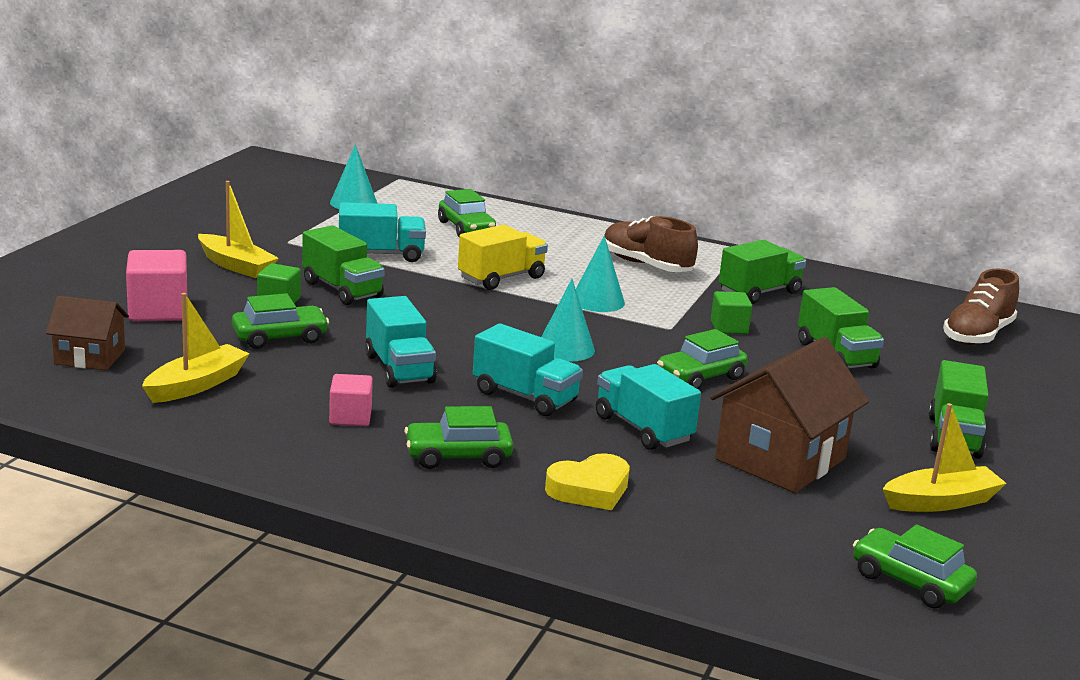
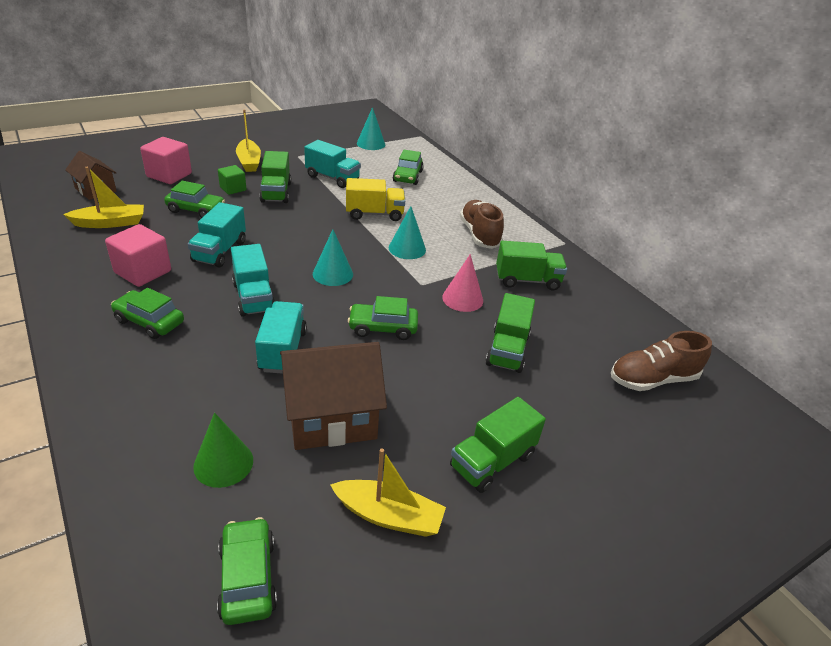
camera: 35 degrees right, 15 degrees up
(350, 417) = (143, 272): pink cube -> pink cube, size x1.62
(589, 489) = (177, 380): yellow heart -> none
(729, 327) = (462, 299): green cube -> pink cone
(754, 527) = (223, 463): none -> green cone

